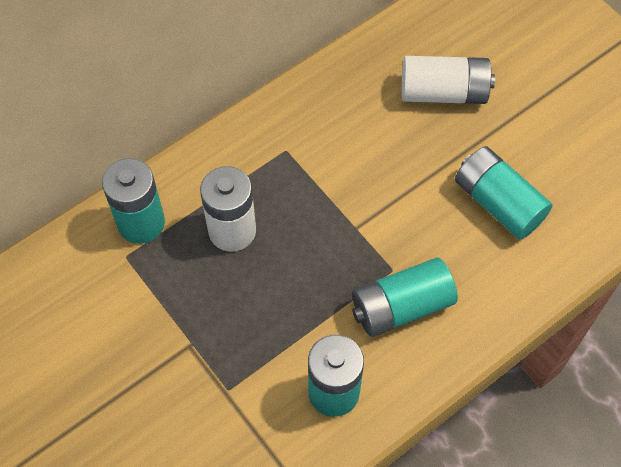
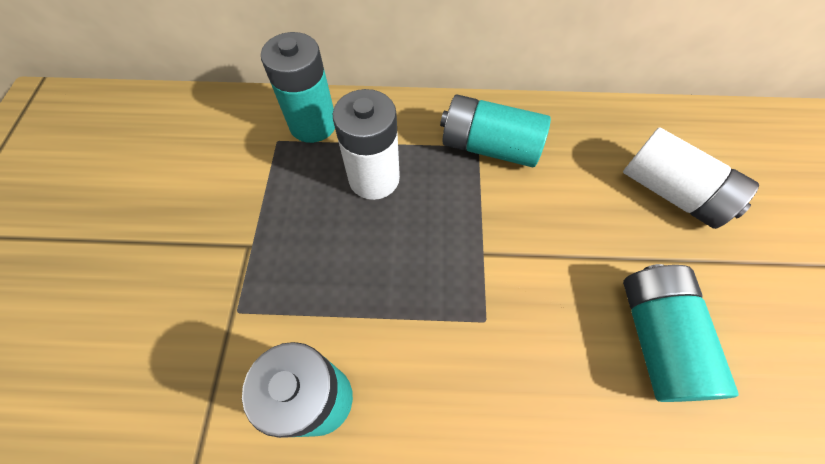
camera: 40 degrees right, 0 degrees up
(401, 306) = (463, 366): turquoise battery -> turquoise battery (489, 146)

